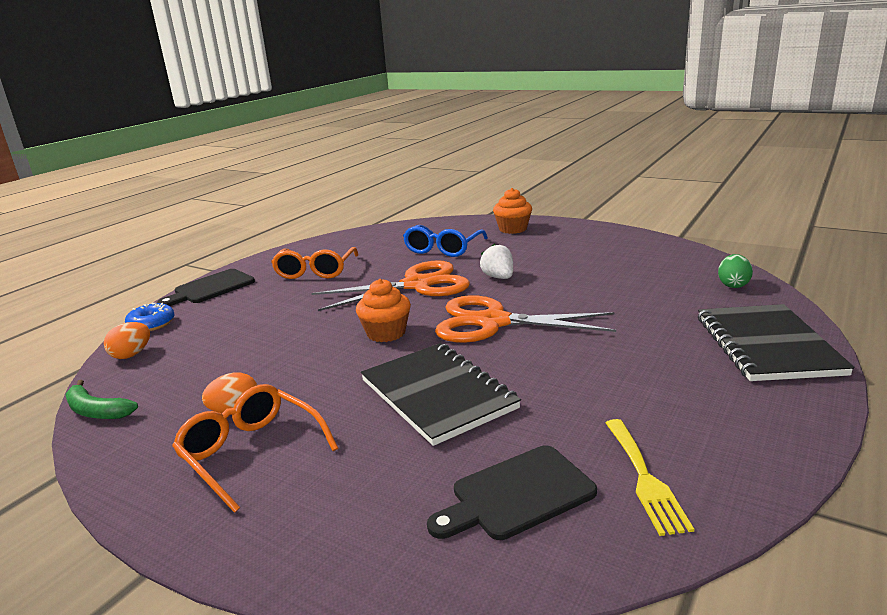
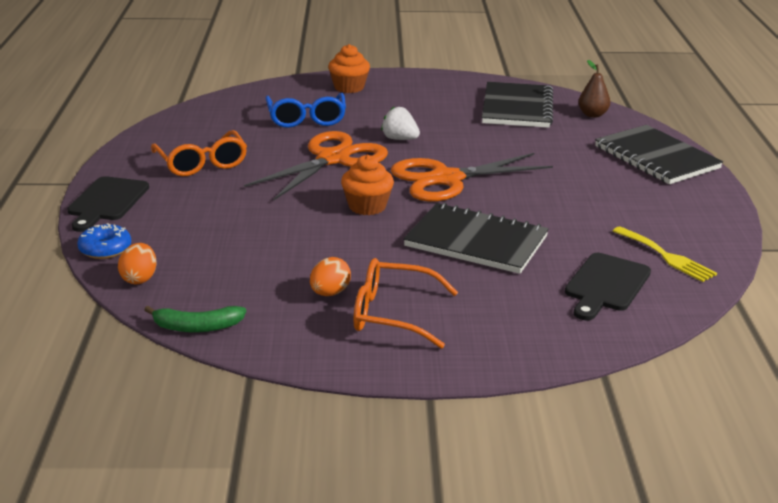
camera: 35 degrees left, 5 degrees up
(652, 266) = (517, 108): none -> black notebook
(733, 285) = (592, 115): green egg -> brown pear

